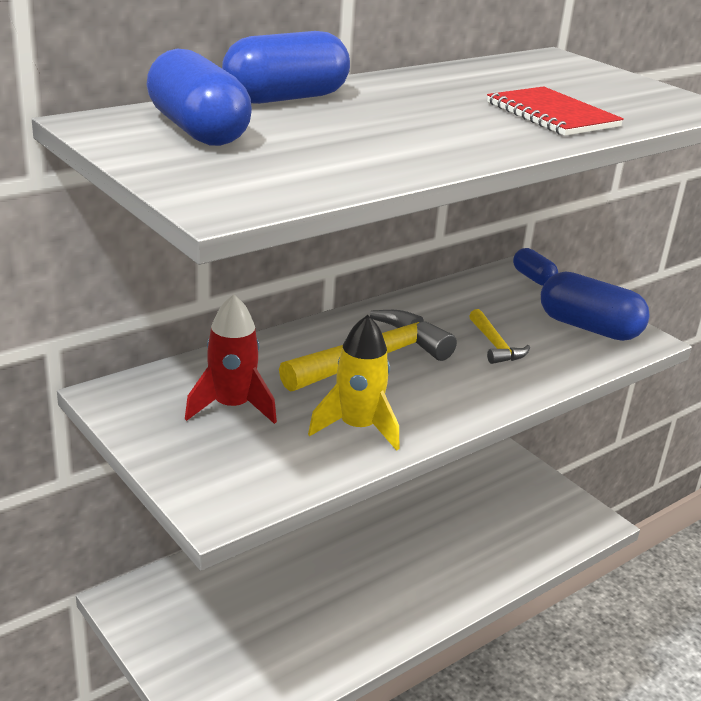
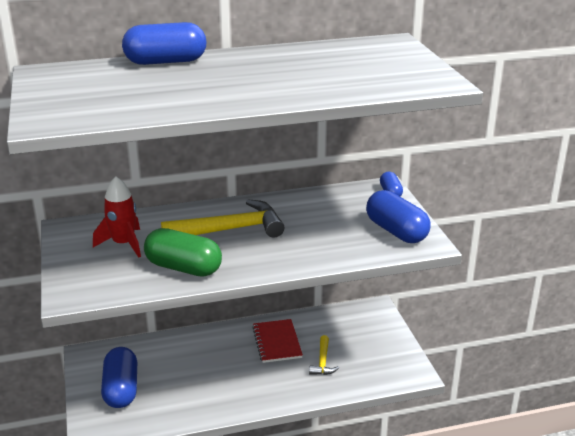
camera: 25 degrees right, 0 degrees up
(198, 130) = (87, 79): blue capsule -> blue capsule (121, 389)
(357, 427) = (183, 268): yellow rocket -> green capsule
(495, 345) = (318, 233): yellow hammer -> yellow hammer (323, 362)
(552, 115) = (321, 83): red notebook -> red notebook (277, 342)

